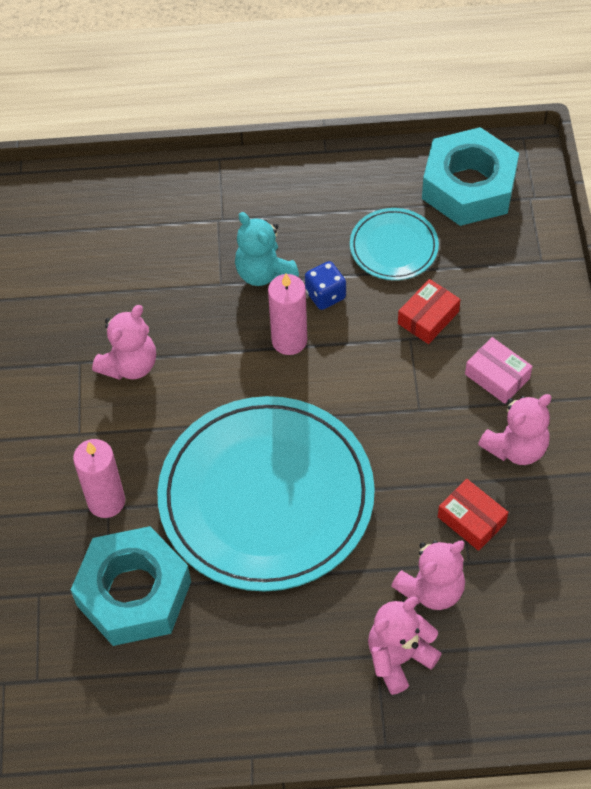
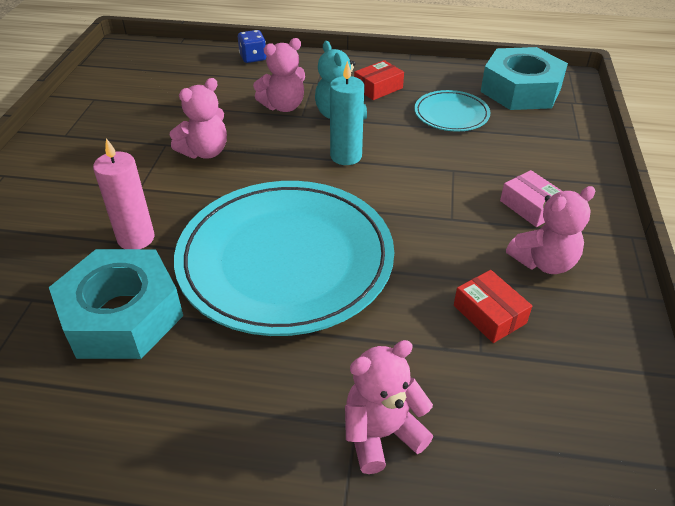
camera: 10 degrees right, 15 degrees down
(289, 340) = (346, 156): pink candle -> turquoise candle
(325, 295) = (386, 134): blue dice -> blue dice (253, 58)
(428, 318) = (472, 159): red box -> red box (378, 88)
(431, 589) = (434, 370): pink teddy bear -> pink teddy bear (283, 106)

